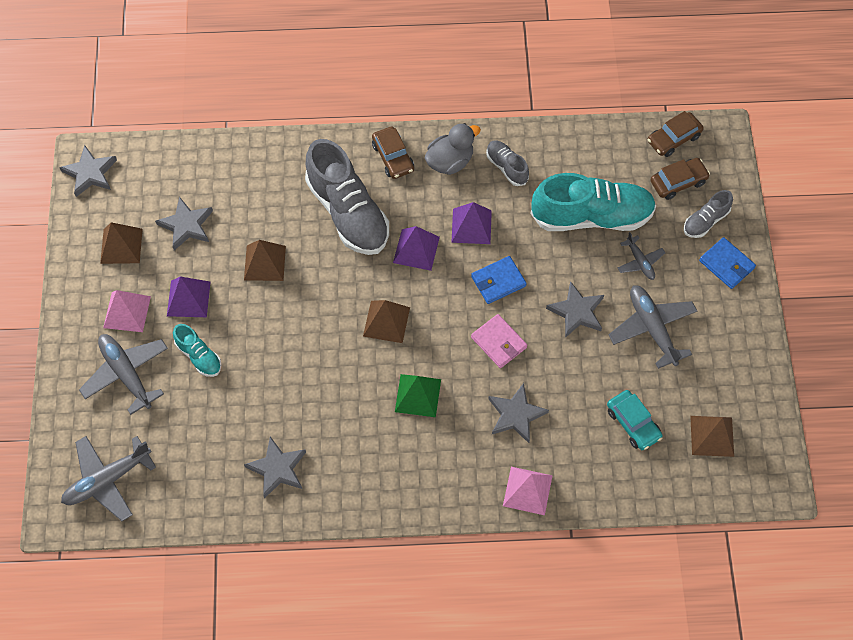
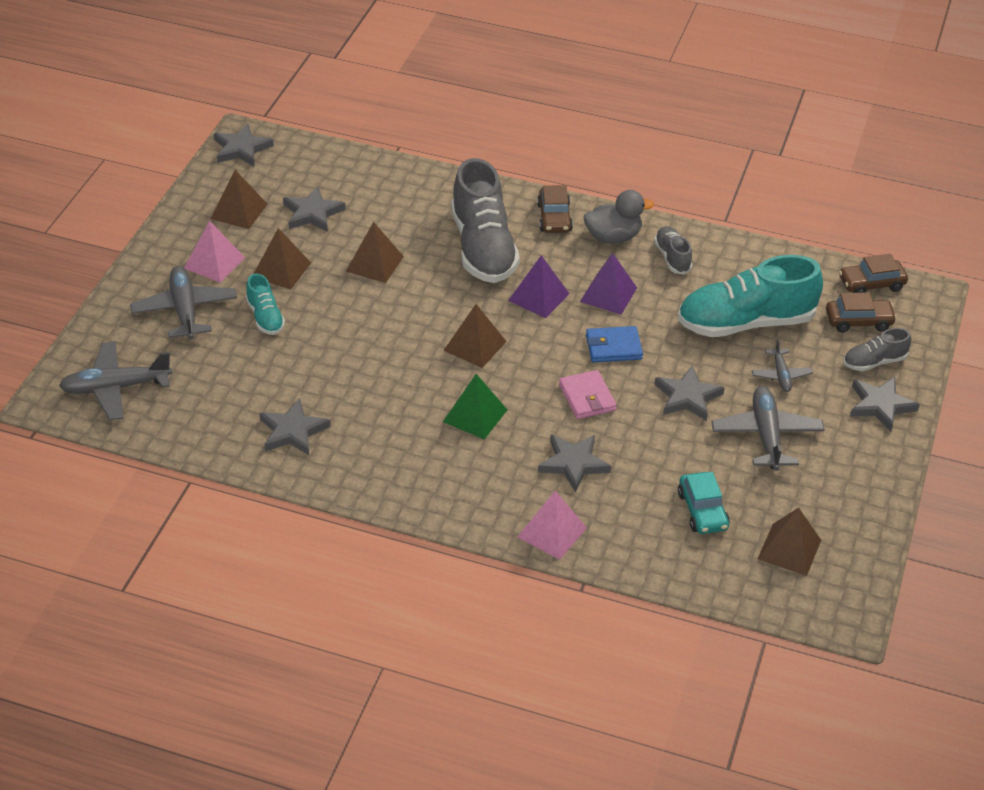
camera: 20 degrees right, 20 degrees down
(188, 298) = (281, 270): purple pyramid -> brown pyramid
(591, 216) = (745, 323): turquoise shoe -> turquoise shoe turned 150 degrees clockwise
(726, 264) = (880, 405): blue wallet -> grey star

